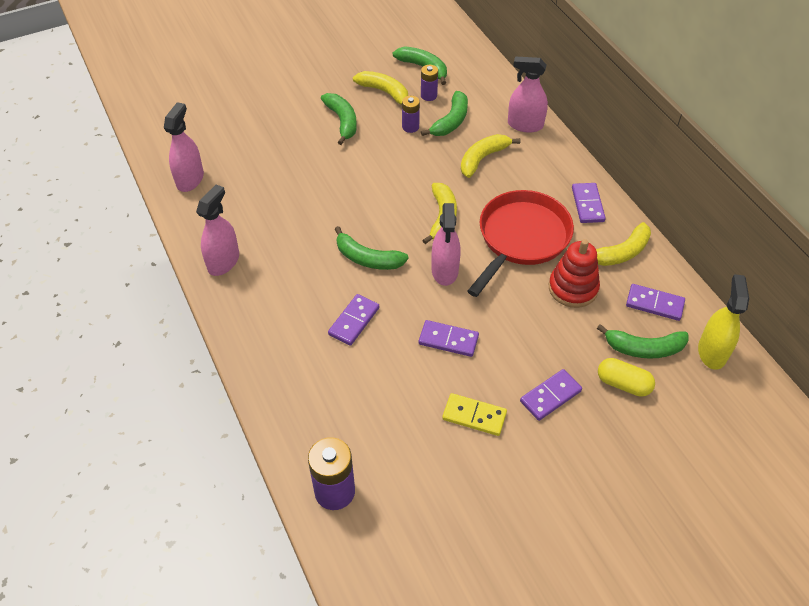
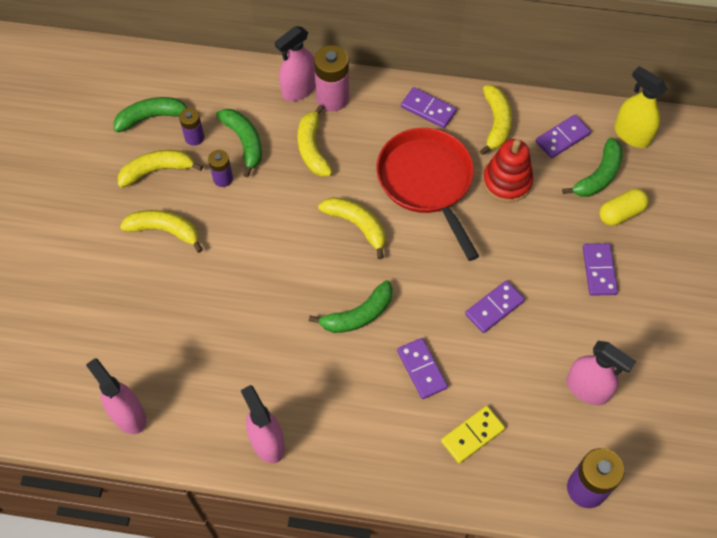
camera: 55 degrees left, 10 degrees up
(342, 121) = (165, 230): green banana -> yellow banana
(445, 270) = (418, 262): pink spray bottle -> pink spray bottle (587, 388)
(474, 416) = (582, 337): yellow domino -> yellow domino (472, 435)
(537, 146) = (332, 98): none -> pink battery

